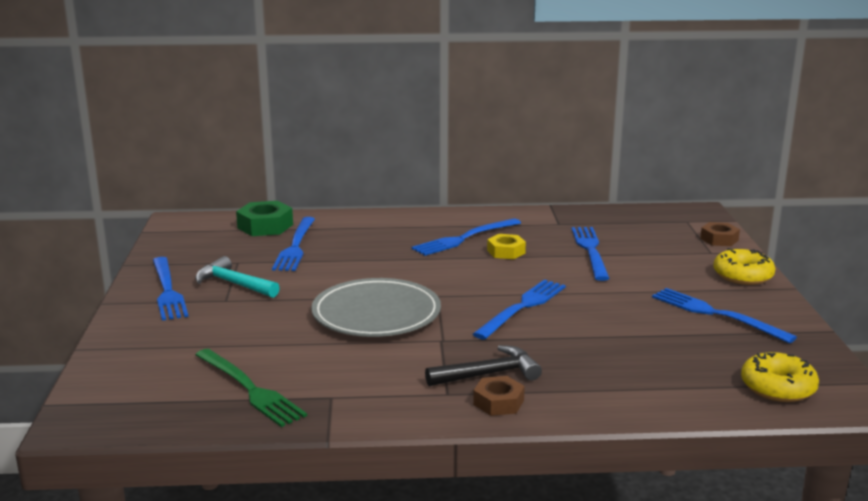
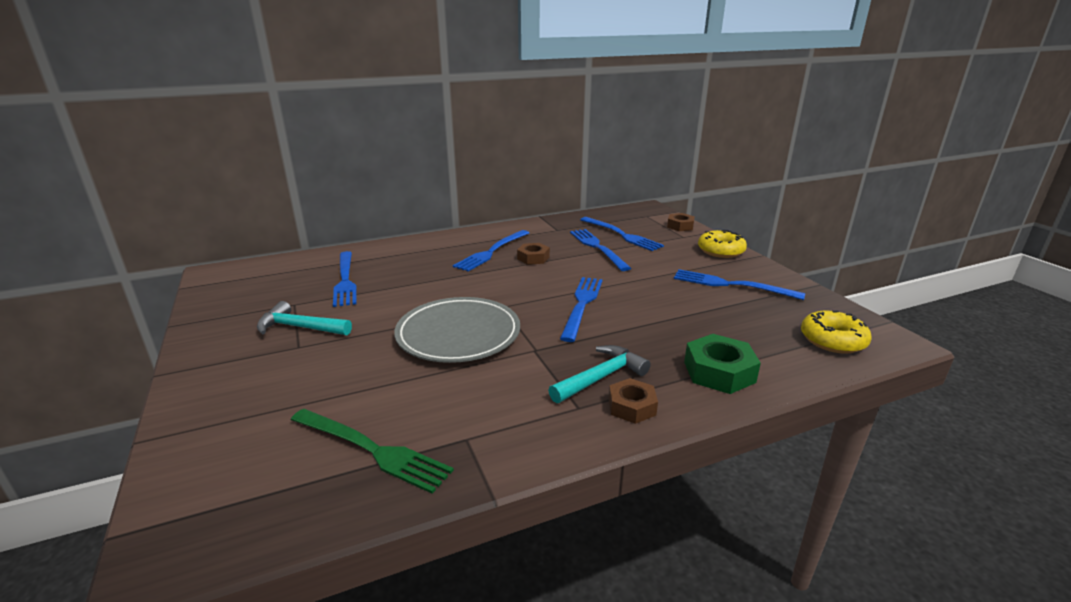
camera: 20 degrees left, 5 degrees up
(167, 291) = (229, 347): blue fork -> blue fork (621, 235)
(265, 226) = (306, 265): green nut -> green nut (719, 372)
(488, 374) = (601, 377): black hammer -> turquoise hammer
(506, 252) = (533, 258): yellow nut -> brown nut

